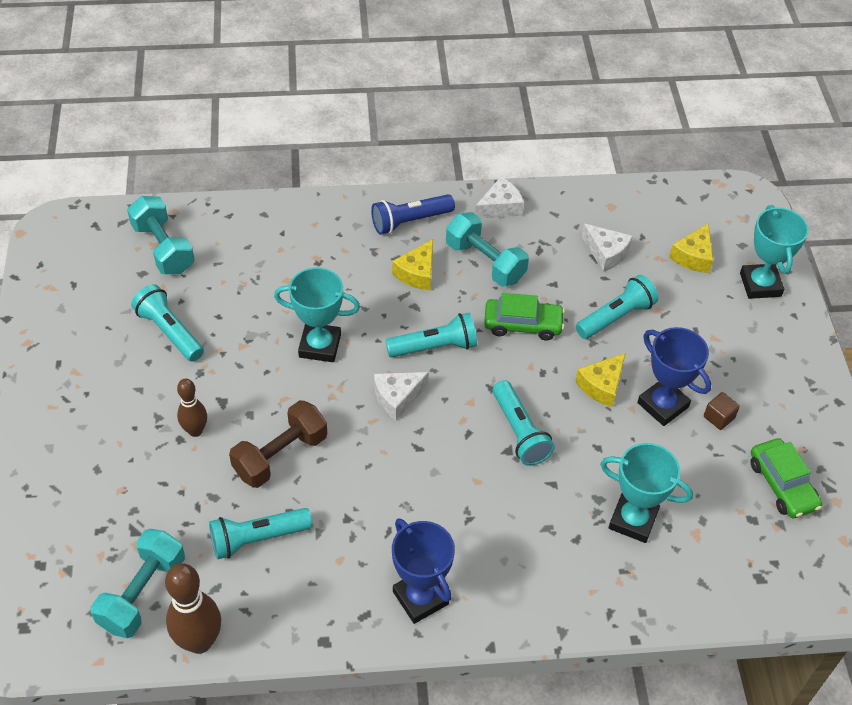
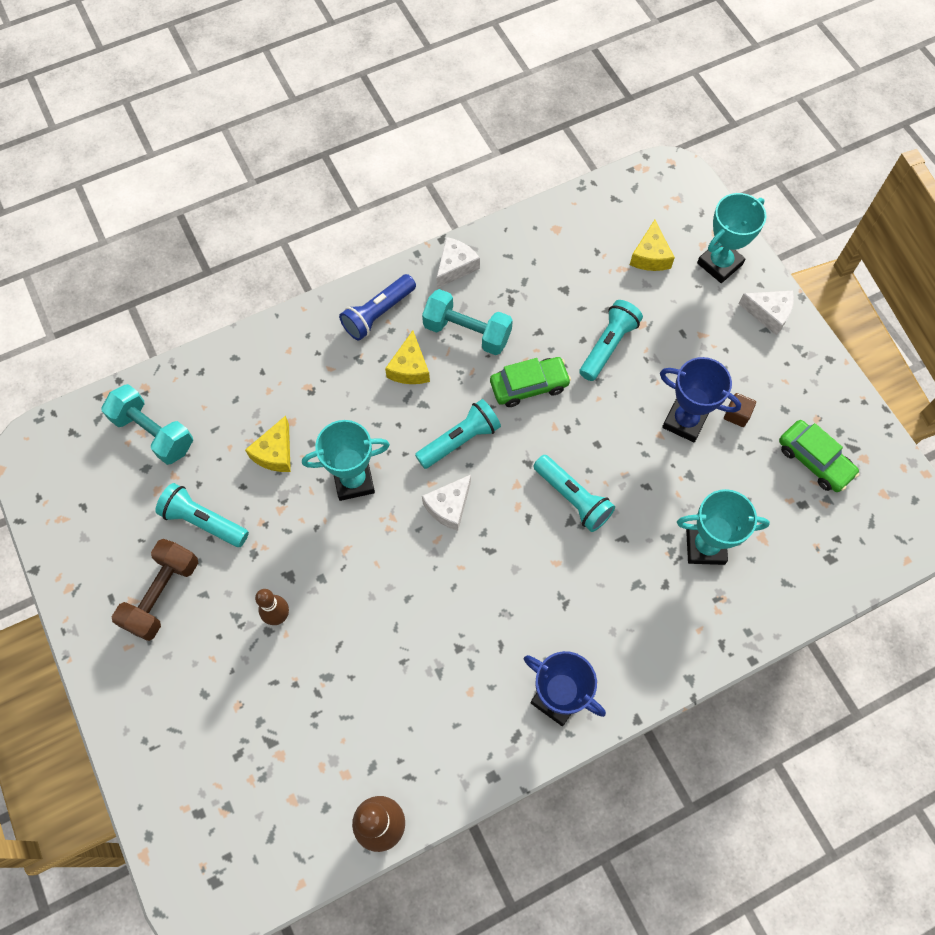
camera: 20 degrees left, 15 degrees up
(143, 593) = (308, 801): turquoise dumbbell -> none
(257, 538) = (387, 701): turquoise flashlight -> none
(280, 455) = (369, 609): brown dumbbell -> brown dumbbell (162, 595)
(602, 385) = (624, 422): yellow cheese -> yellow cheese (275, 453)
(606, 253) = (572, 281): white cheese -> white cheese (769, 313)
(760, 284) = (719, 264): turquoise trophy -> turquoise trophy turned 75 degrees clockwise

